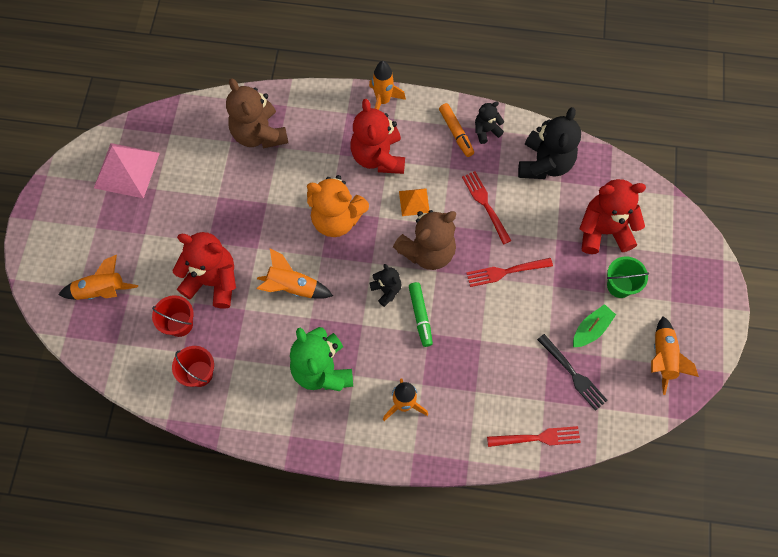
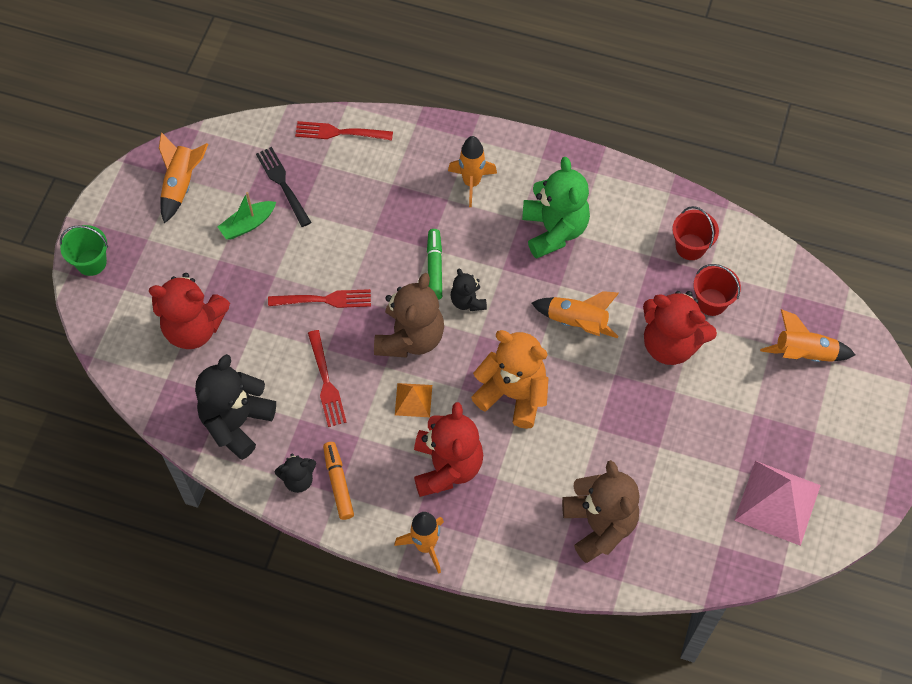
camera: 170 degrees left, 5 degrees down
(427, 251) = (410, 337): brown teddy bear -> brown teddy bear turned 135 degrees clockwise
(619, 285) = (198, 264): green bucket -> green bucket (91, 262)

